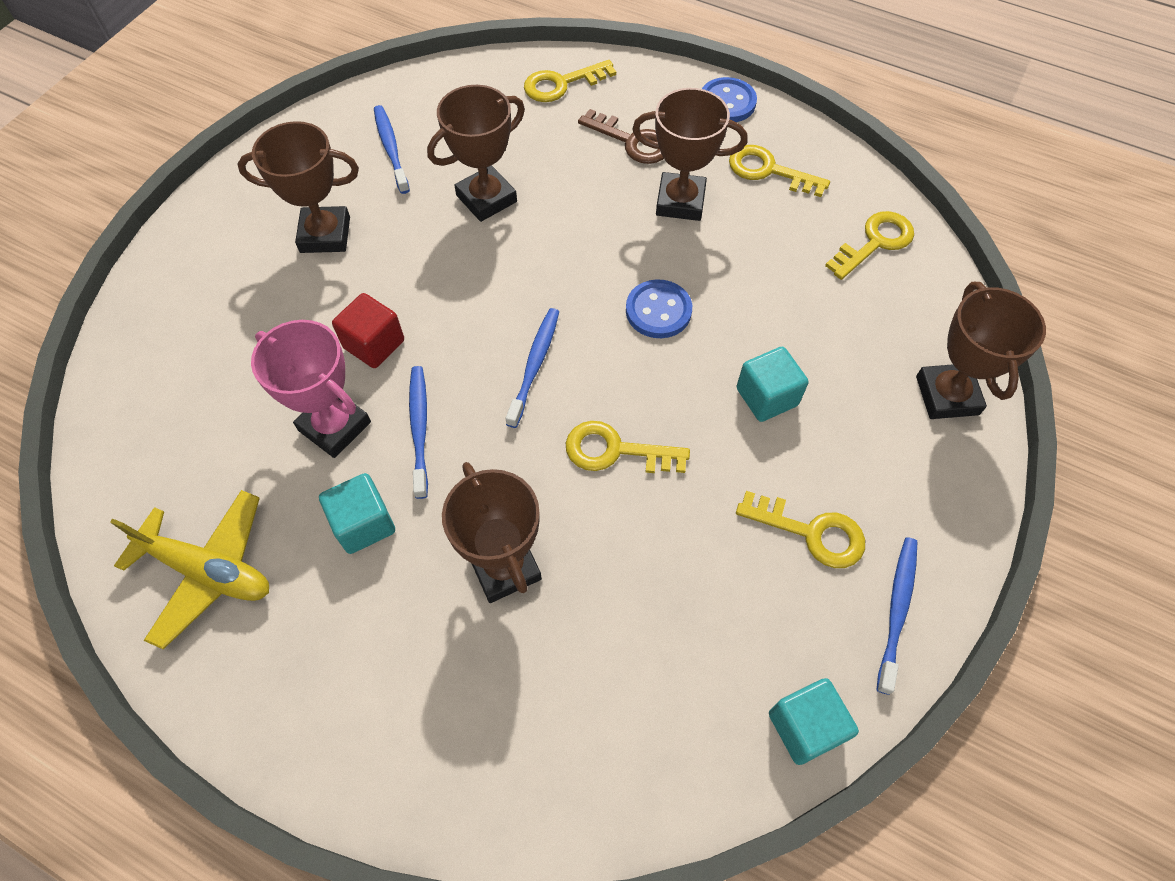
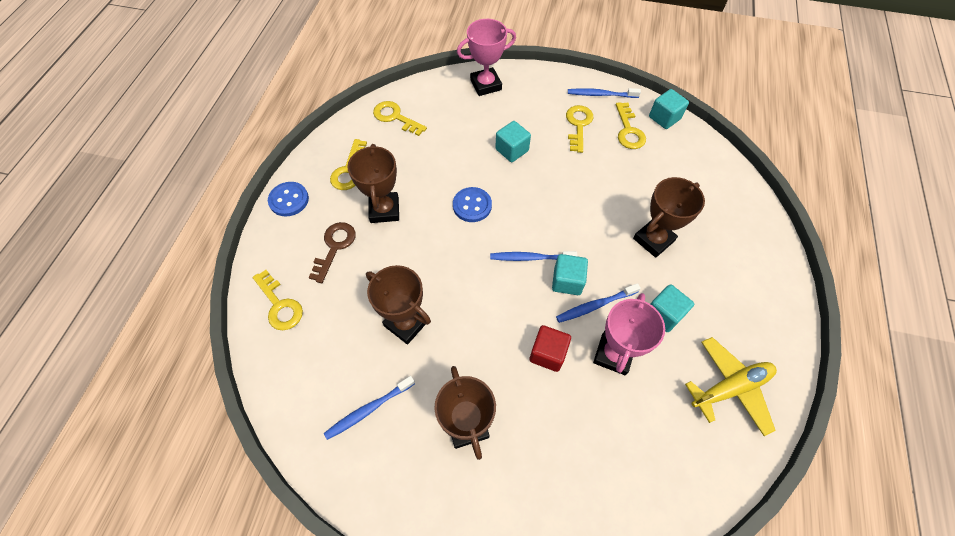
camera: 105 degrees left, 0 degrees up
(208, 571) = (730, 388): yellow plane -> yellow plane turned 60 degrees clockwise
(475, 403) = (567, 281): none -> turquoise cube
(616, 451) = (569, 207): yellow key -> yellow key (628, 130)
(947, 395) = (486, 85): brown trophy -> pink trophy

